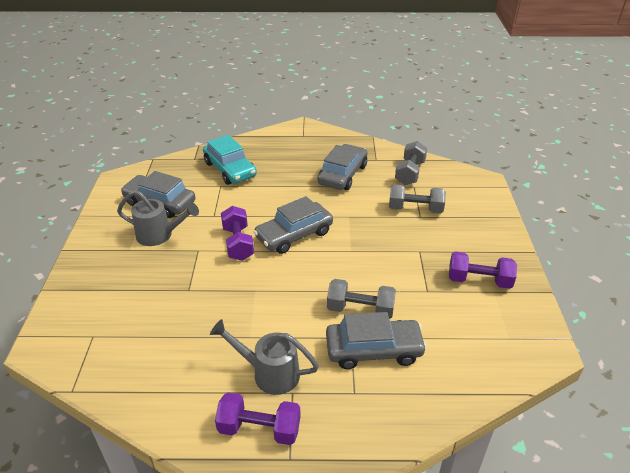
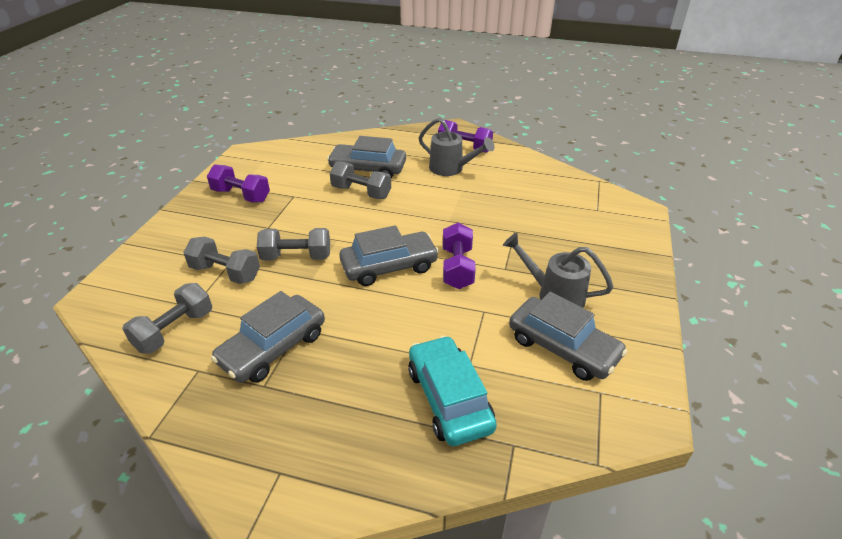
camera: 165 degrees left, 0 degrees up
(372, 229) = (296, 257): none -> grey dumbbell

